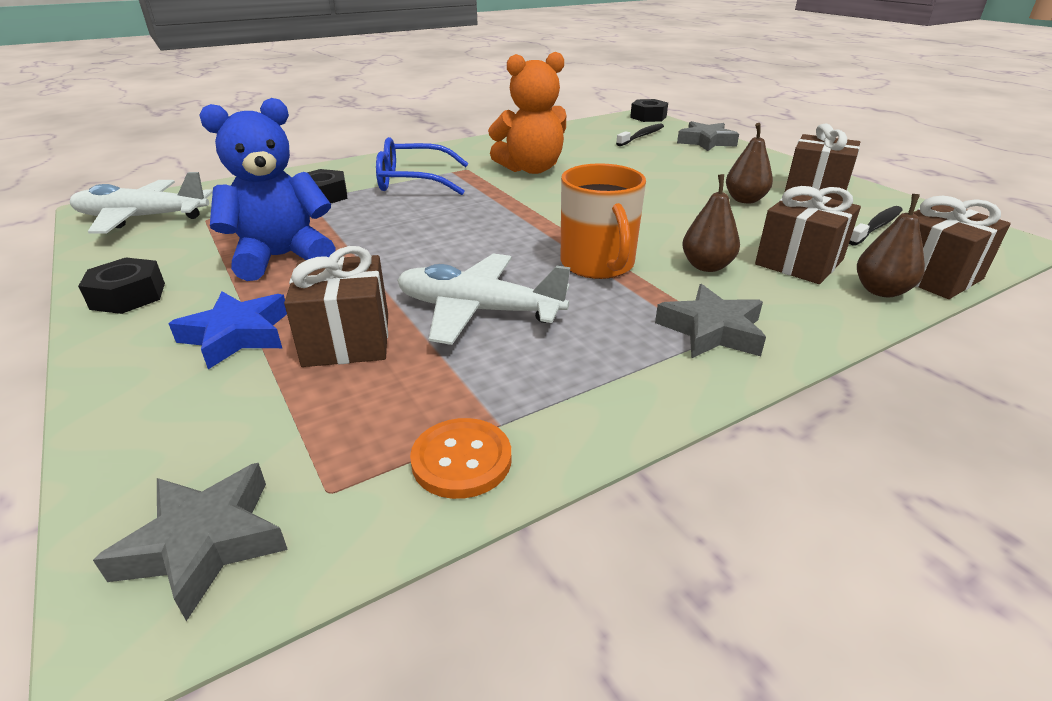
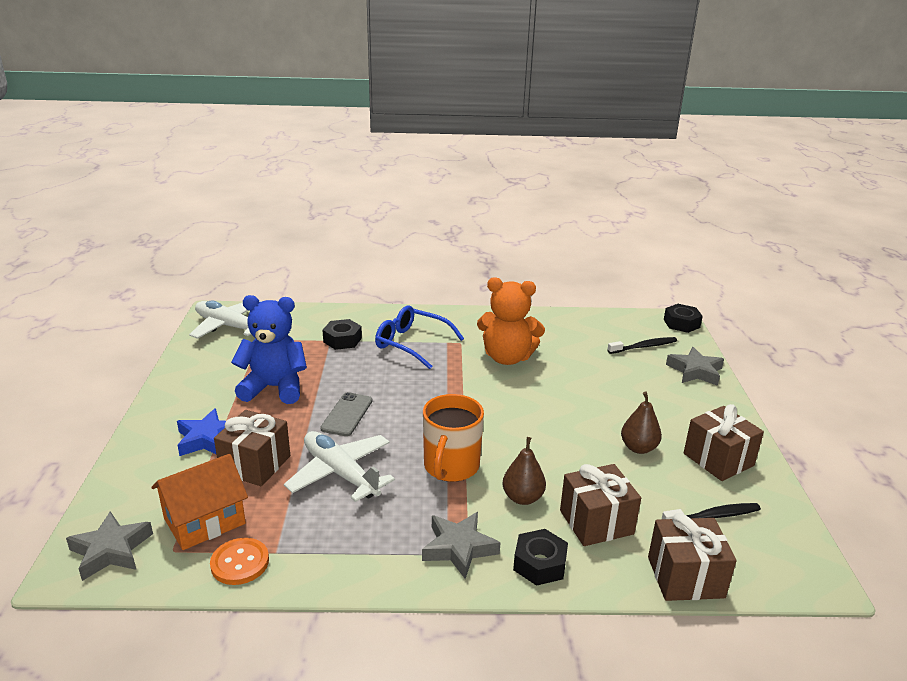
camera: 30 degrees right, 5 degrees down
(128, 296) = (180, 389): black nut -> black nut (540, 564)
(342, 431) = (204, 521): none -> orange house
(414, 255) = (347, 414): none -> grey phone
(881, 291) = (623, 571): brown pear -> none

